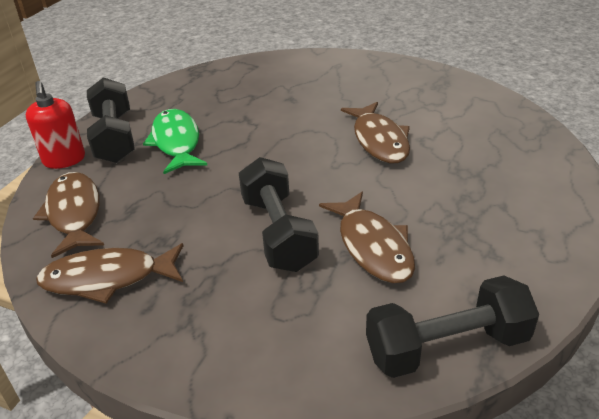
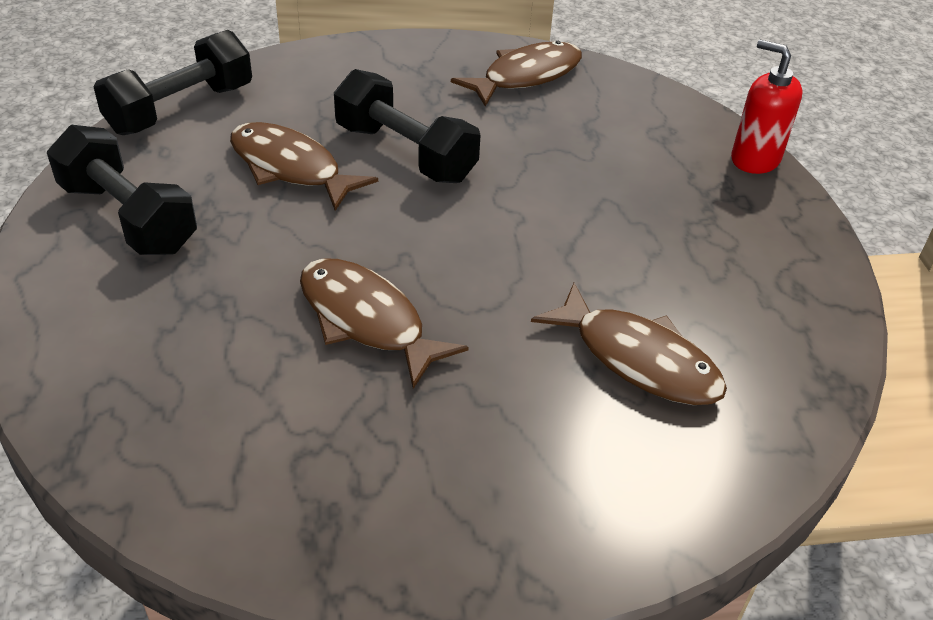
camera: 145 degrees right, 5 degrees up
(74, 214) = (641, 112): brown fish -> brown fish (638, 359)
(114, 137) = (748, 206): black dumbbell -> black dumbbell (128, 218)
(176, 142) = (658, 224): green fish -> none

